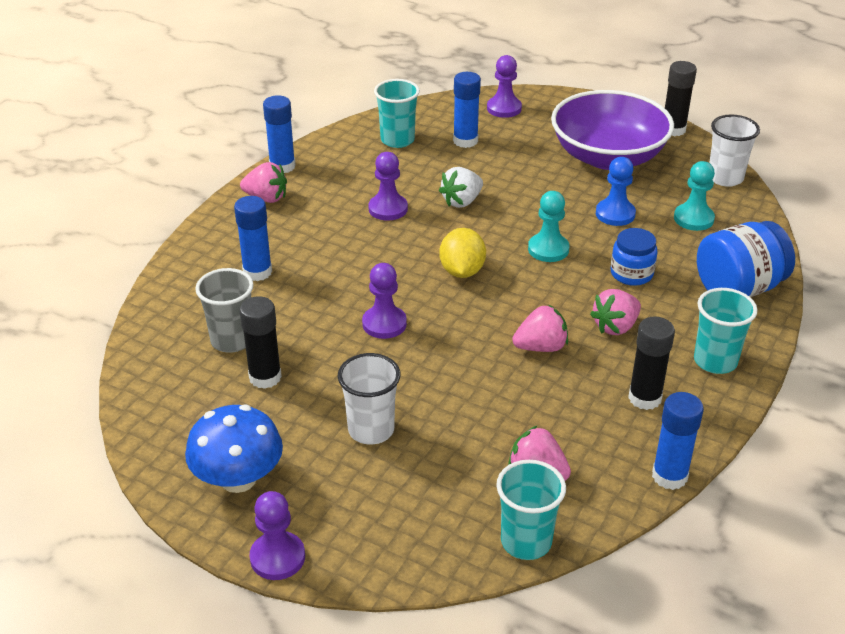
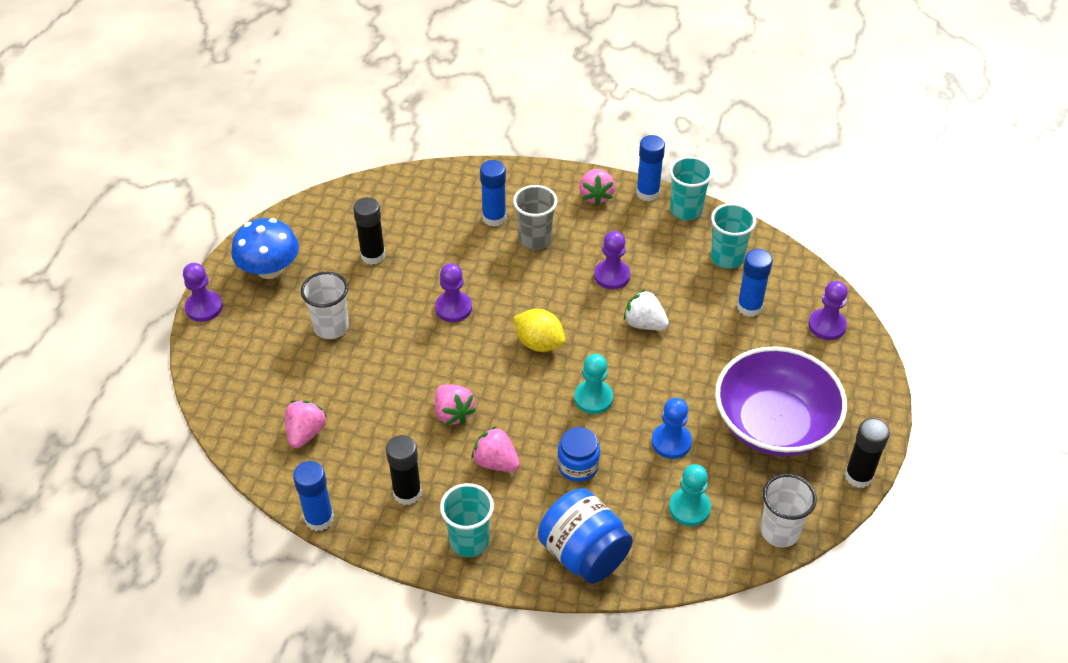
camera: 75 degrees right, 10 degrees up
(232, 340) = (408, 226): grey cup -> grey cup (535, 239)
(462, 271) = (539, 343): yellow lemon -> yellow lemon turned 45 degrees clockwise
(526, 542) = (237, 437): turquoise cup -> turquoise cup (686, 210)

